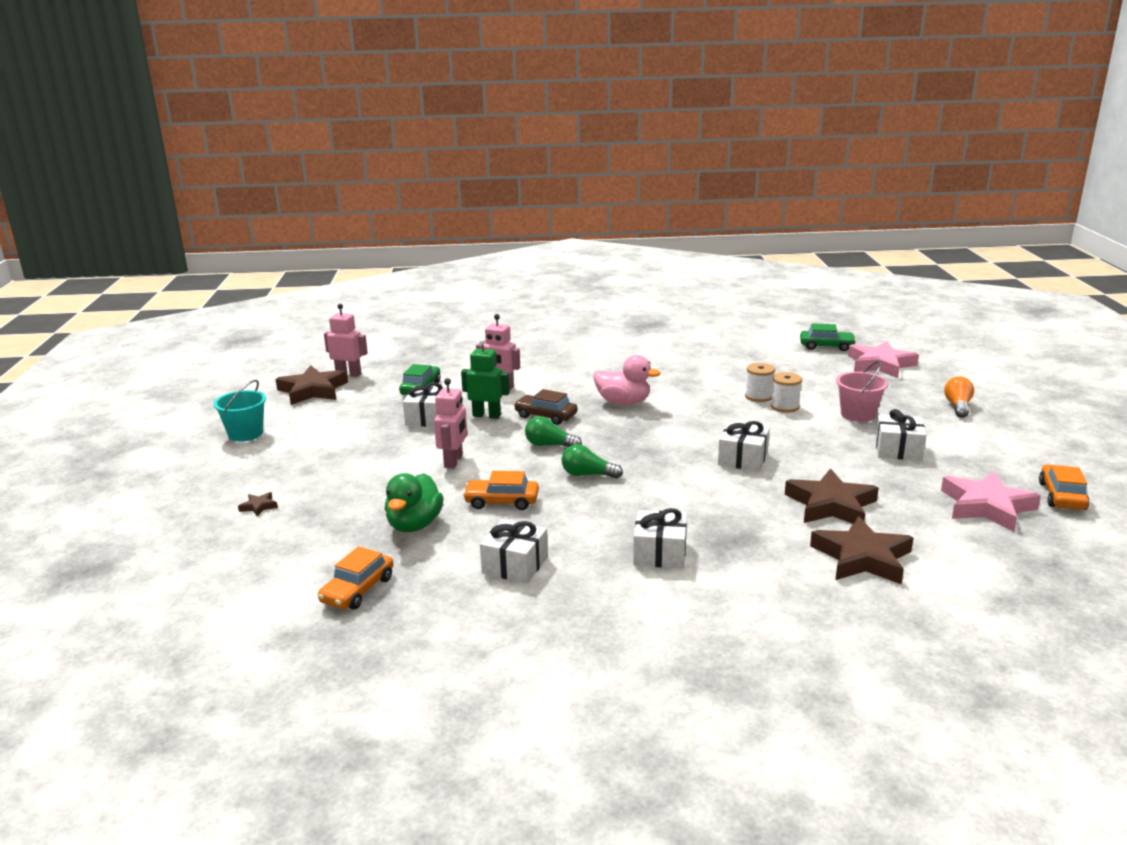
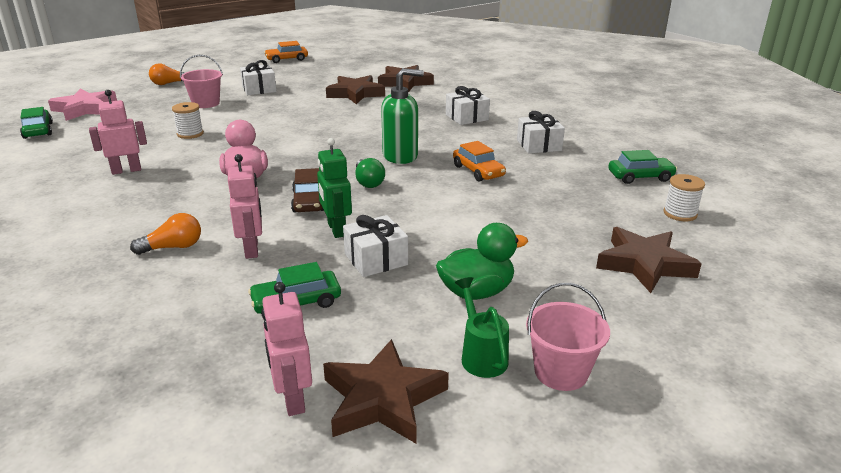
camera: 125 degrees left, 5 degrees up
(245, 434) = (561, 372): turquoise bucket -> pink bucket
(259, 506) = (644, 264): brown star -> brown star, size x2.37
(294, 419) = (481, 355): none -> green watering can
(357, 590) = (640, 177): orange car -> green car
(414, 525) = (553, 188): green duck -> green duck (476, 292)
(454, 461) = (446, 210): pink robot -> pink robot (126, 170)
(536, 368) = (173, 247): none -> orange light bulb
(587, 475) = (400, 156): green light bulb -> green soap dispenser
(742, 459) = (317, 120): white gift -> none
(785, 407) = (207, 123): white spool -> white spool (680, 214)
(986, 506) = (316, 69): pink star -> none

